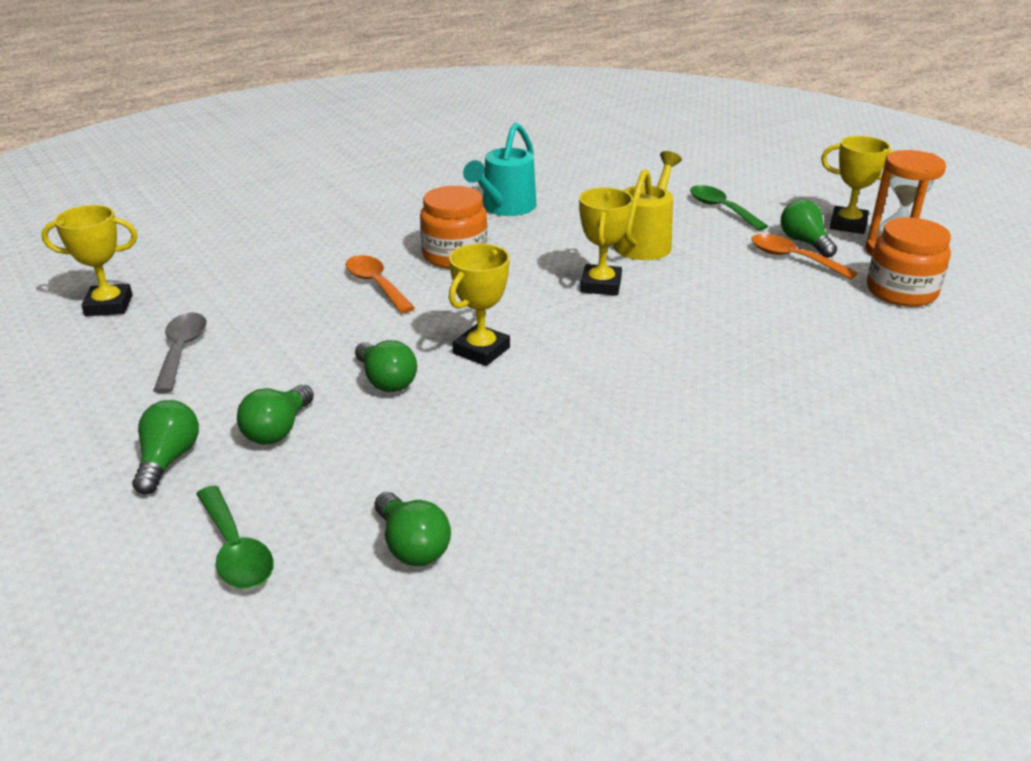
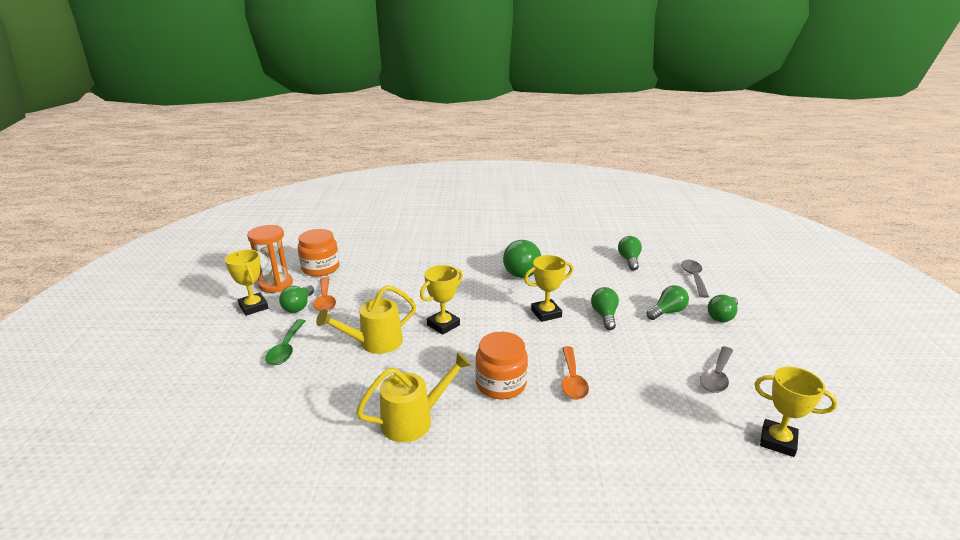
camera: 145 degrees left, 5 degrees down
(235, 550) = (694, 278): green spoon -> grey spoon
(504, 208) = (414, 420): turquoise watering can -> yellow watering can
(607, 416) = (522, 270): none -> green light bulb

